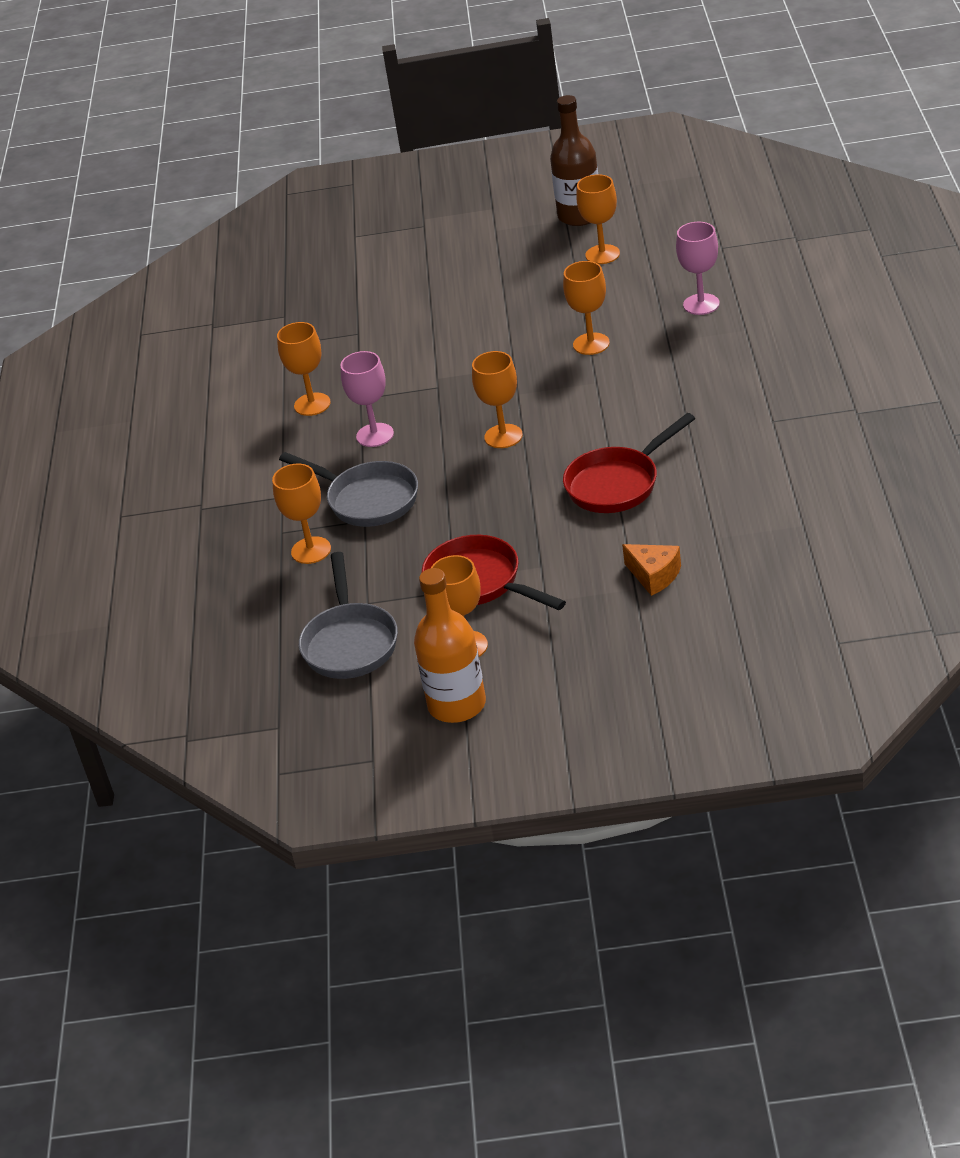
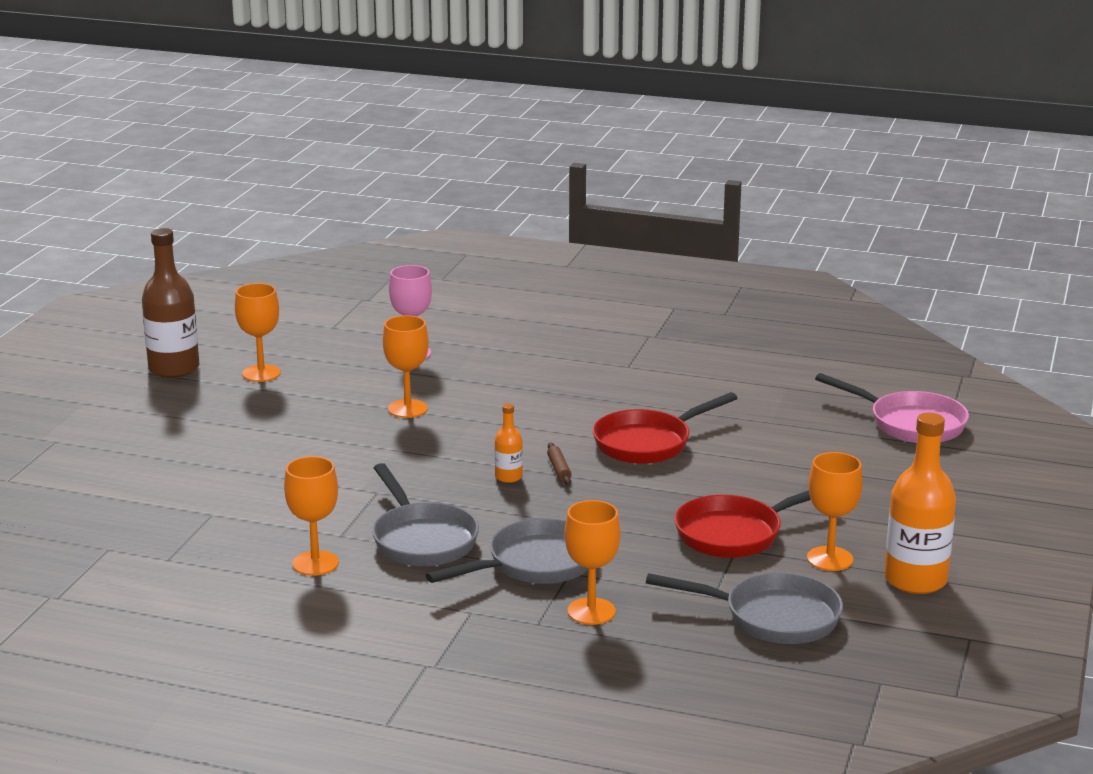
camera: 75 degrees left, 15 degrees down
(375, 435) = (422, 539): pink goblet -> grey pan
(503, 436) = (508, 477): orange goblet -> orange bottle
(534, 455) = (559, 469): none -> brown rolling pin
(618, 484) = (648, 443): red pan -> red pan turned 75 degrees clockwise
(654, 575) = (801, 456): orange cheese -> none
(779, 623) = (910, 424): none -> pink pan

